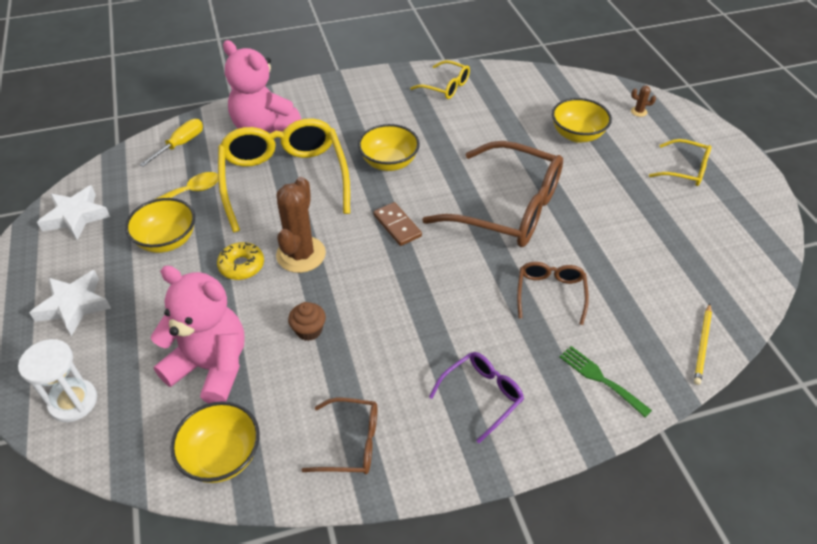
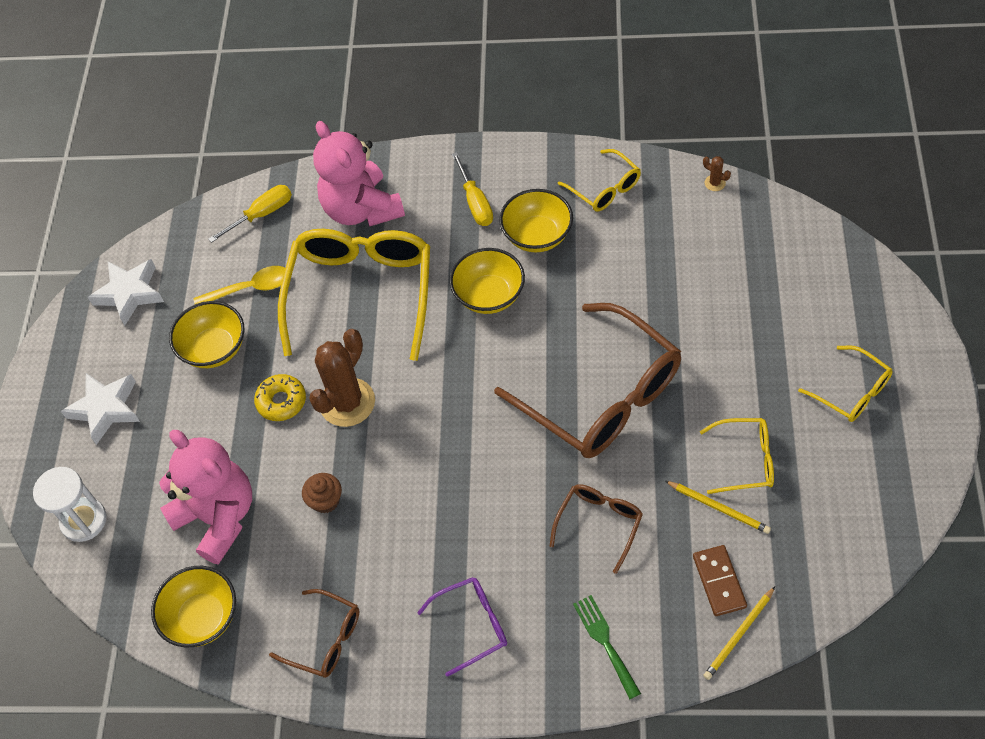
camera: 25 degrees right, 10 degrees up
(353, 110) = (475, 203): none -> yellow screwdriver
(397, 226) = (465, 389): brown domino -> brown domino (719, 581)
(577, 135) = (739, 305): yellow bowl -> yellow bowl (537, 236)
(635, 261) = (719, 508): none -> yellow pencil
(637, 226) = (745, 460): none -> yellow glasses
(638, 112) = (840, 284): brown cactus -> brown cactus (715, 183)

